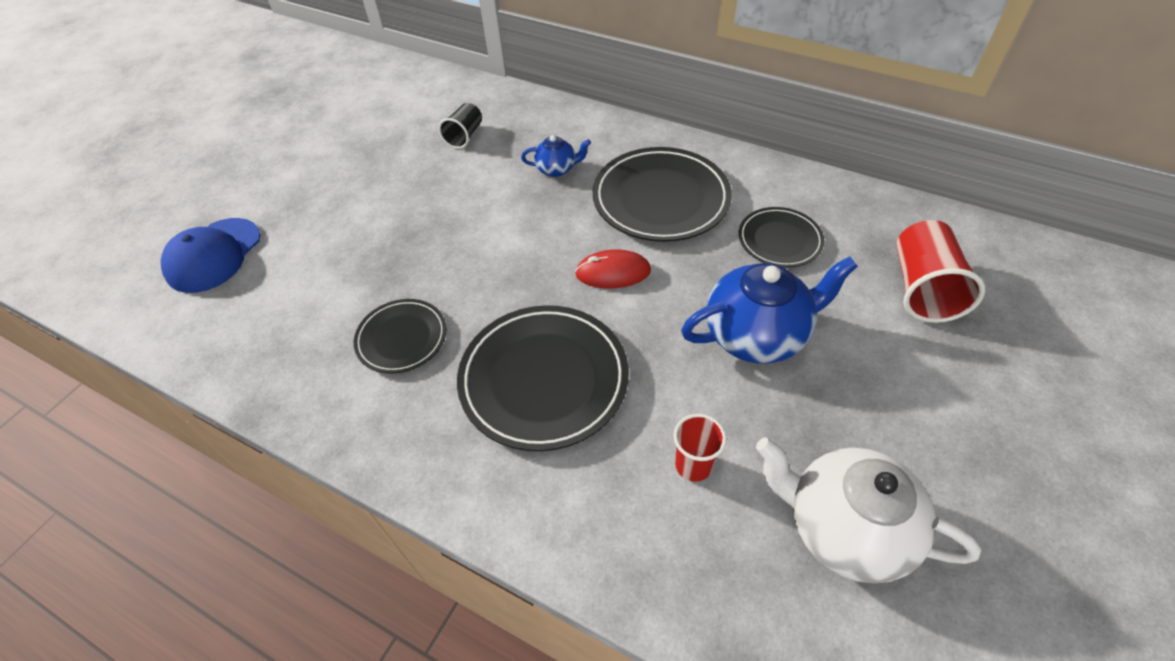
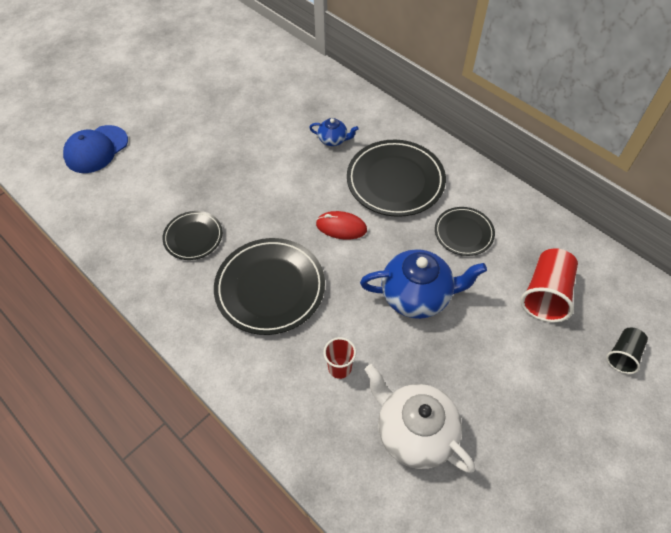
camera: 15 degrees right, 5 degrees up
(464, 136) = (280, 98): black cup -> black cup (623, 355)

